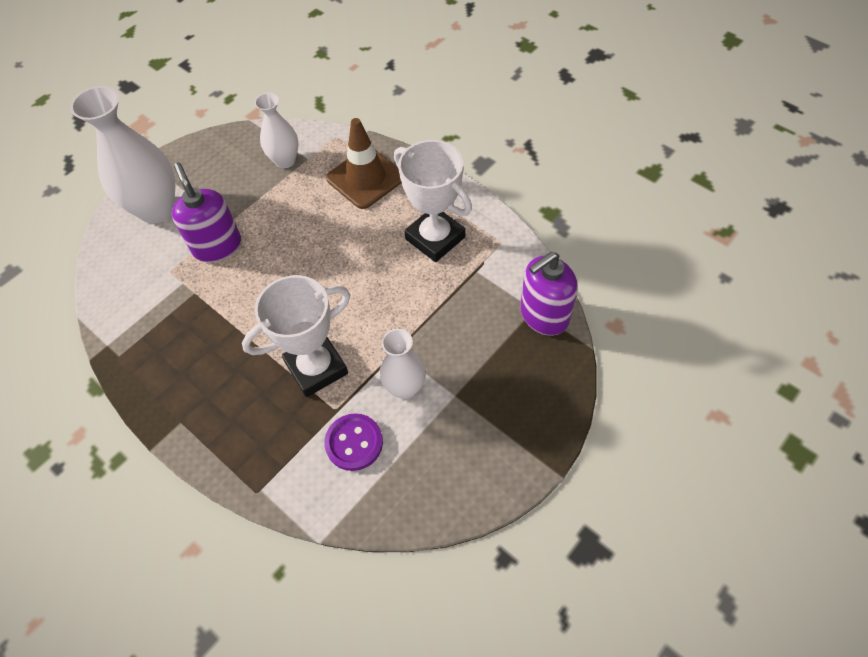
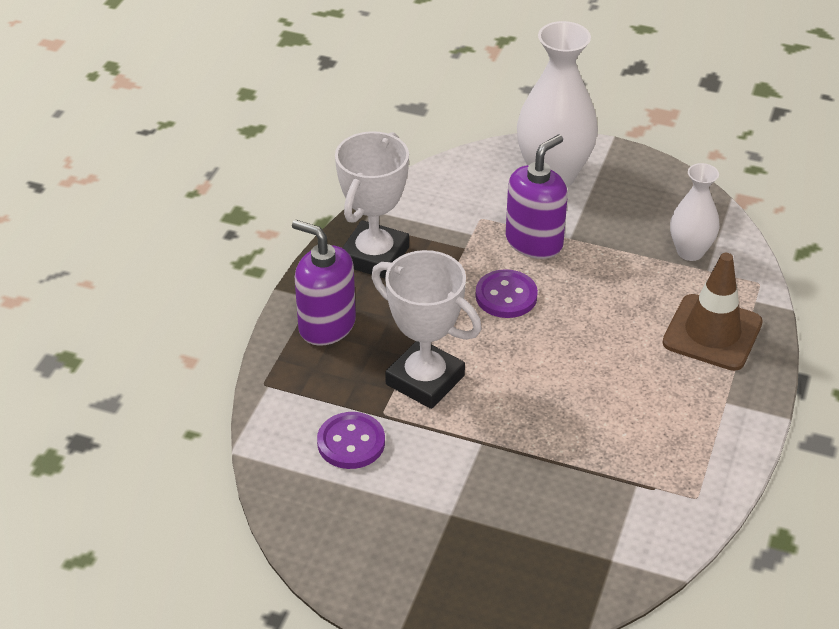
camera: 65 degrees right, 15 degrees down
(261, 284) = (506, 296): none -> purple button
(405, 388) = (438, 465): white vase -> none
(435, 238) = (662, 429): white trophy -> white trophy (374, 256)
(544, 315) = (608, 572): purple soap dispenser -> purple soap dispenser (326, 325)

